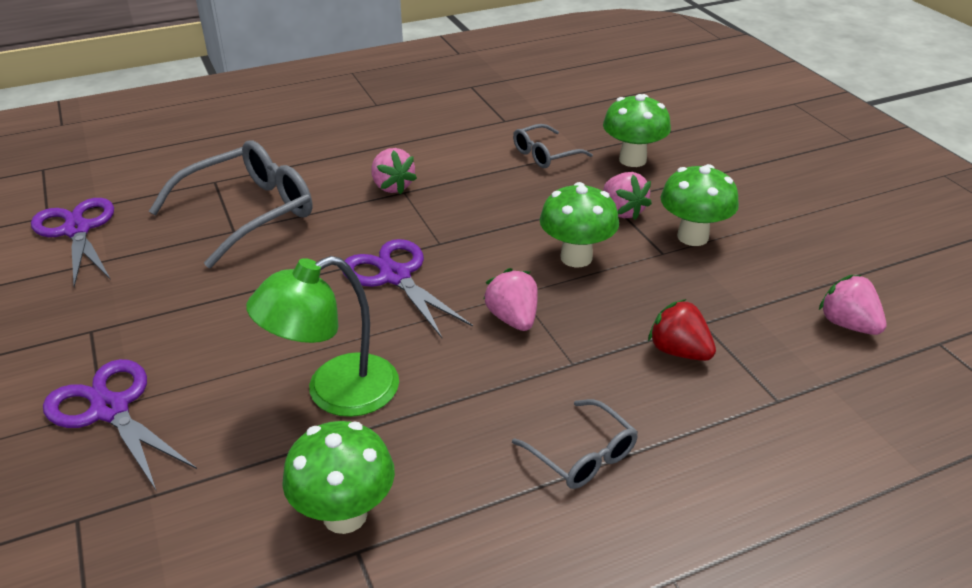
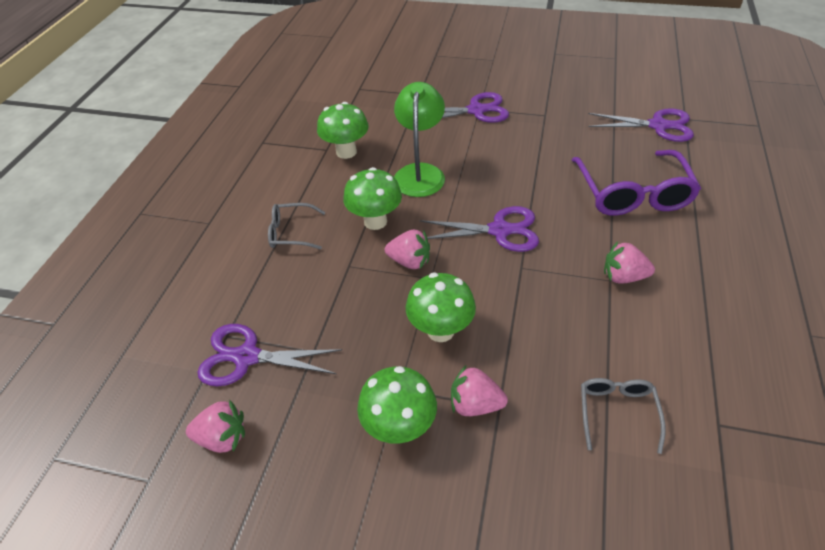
camera: 130 degrees right, 10 degrees up
(249, 213) = (632, 194): grey glasses -> purple glasses
(632, 160) = (558, 485): green mushroom -> green mushroom (375, 221)
(679, 351) = (306, 319): red strawberry -> none
(772, 365) = (247, 357): none -> purple scissors

